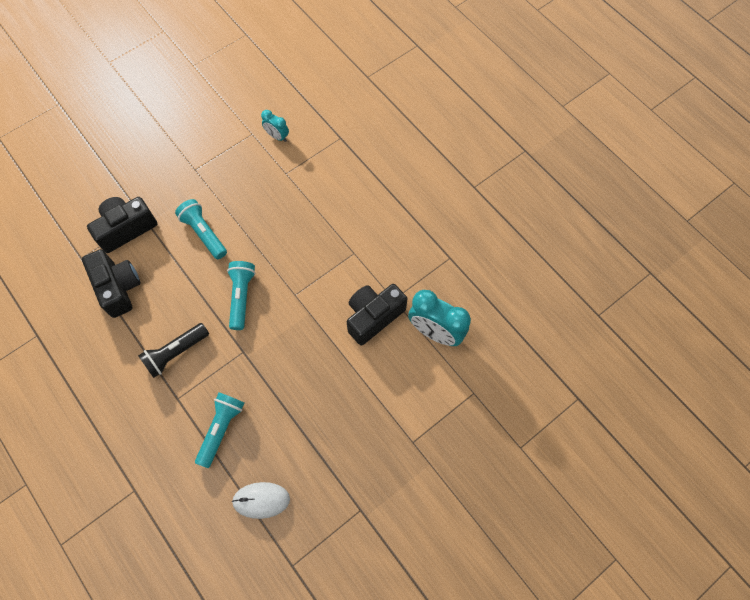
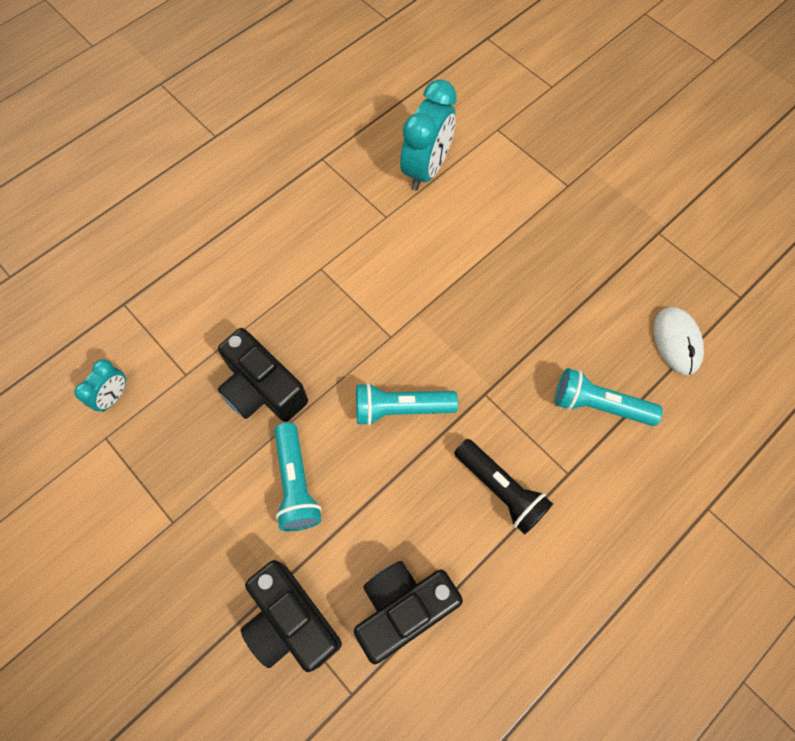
camera: 95 degrees left, 0 degrees up
(204, 233) = (296, 483): turquoise flashlight -> turquoise flashlight turned 60 degrees counterclockwise
(373, 316) = (413, 237): black camera -> black camera (262, 389)

